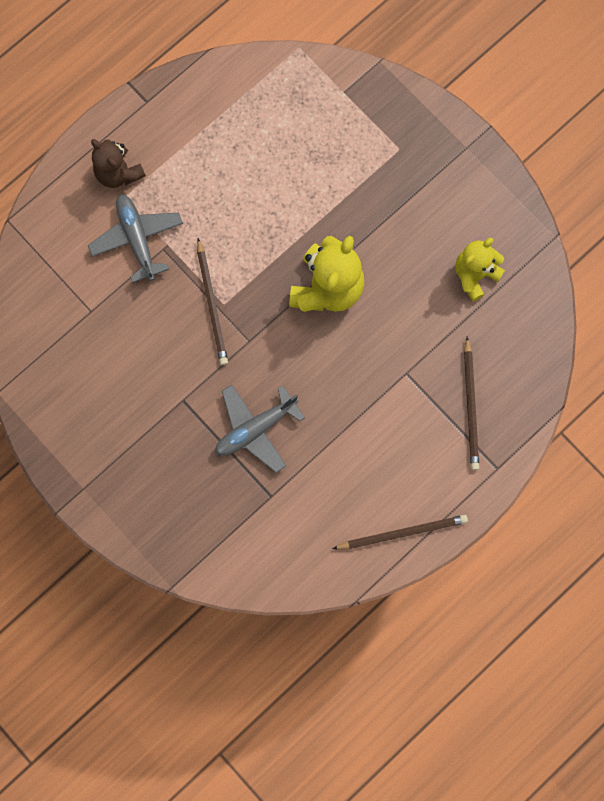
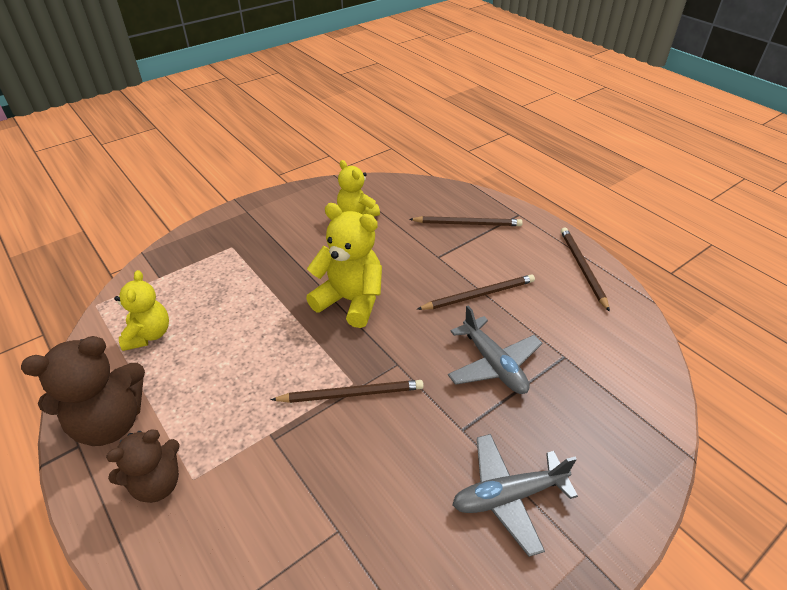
camera: 85 degrees left, 35 degrees down
(137, 239) = (253, 466): grey plane -> grey plane (508, 496)
(169, 117) = (110, 422): none -> brown teddy bear
(265, 111) = (149, 335): none -> yellow teddy bear
(348, 417) = (479, 295): none -> brown pencil

